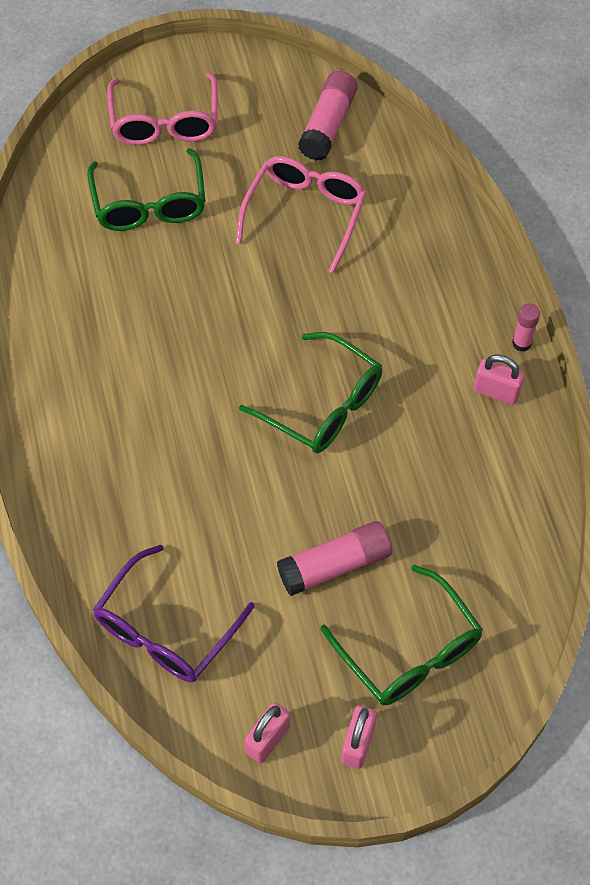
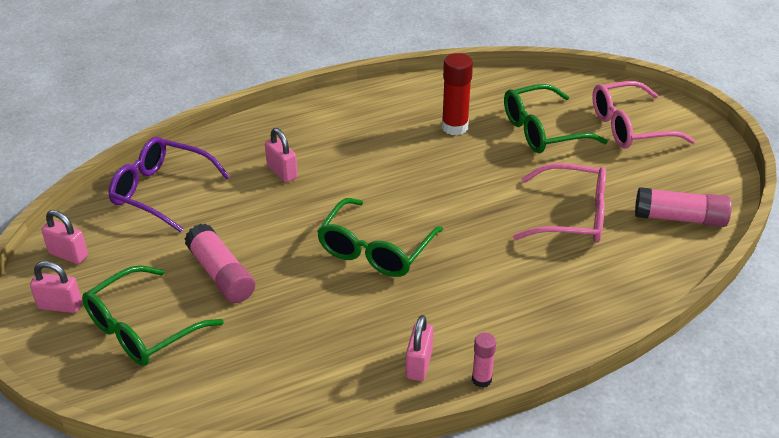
camera: 80 degrees right, 20 degrees down
(118, 289) = (454, 127): none -> red glue stick
(160, 486) = (282, 172): none -> pink padlock

